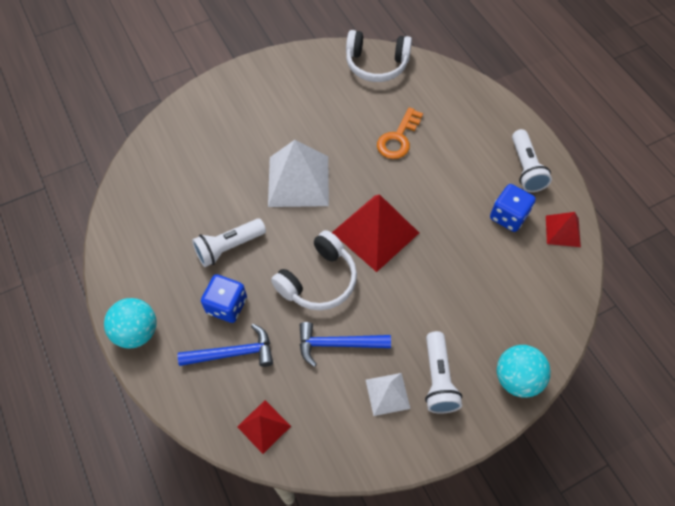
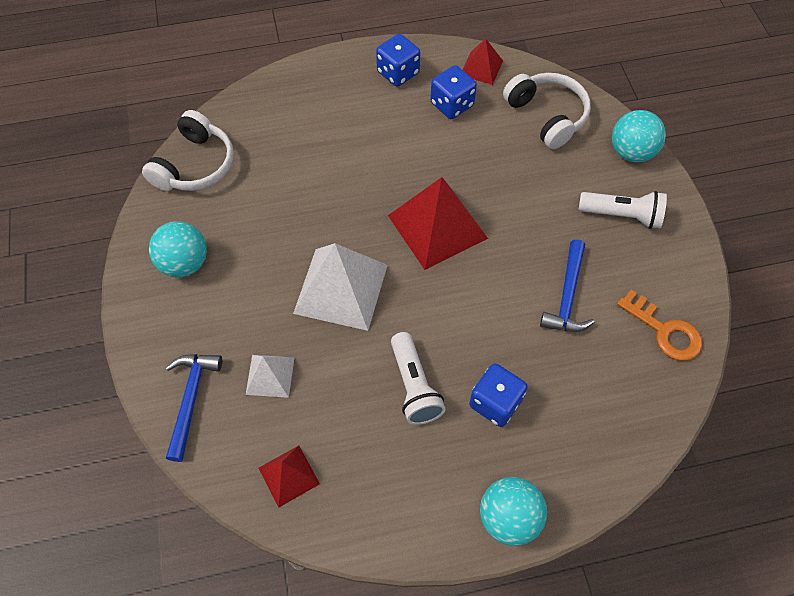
camera: 75 degrees left, 0 degrees up
(233, 353) = (558, 407): blue hammer -> blue hammer (191, 400)
(264, 426) = (651, 390): red pyramid -> red pyramid (288, 475)
(292, 84) = (184, 263): none -> turquoise ball
(318, 280) = (485, 297): white headphones -> white headphones (547, 116)
(387, 394) = (631, 263): white pyramid -> white pyramid (270, 376)
(398, 138) = (316, 172): orange key -> orange key (664, 330)
(525, 168) = (398, 73): white flashlight -> blue dice

